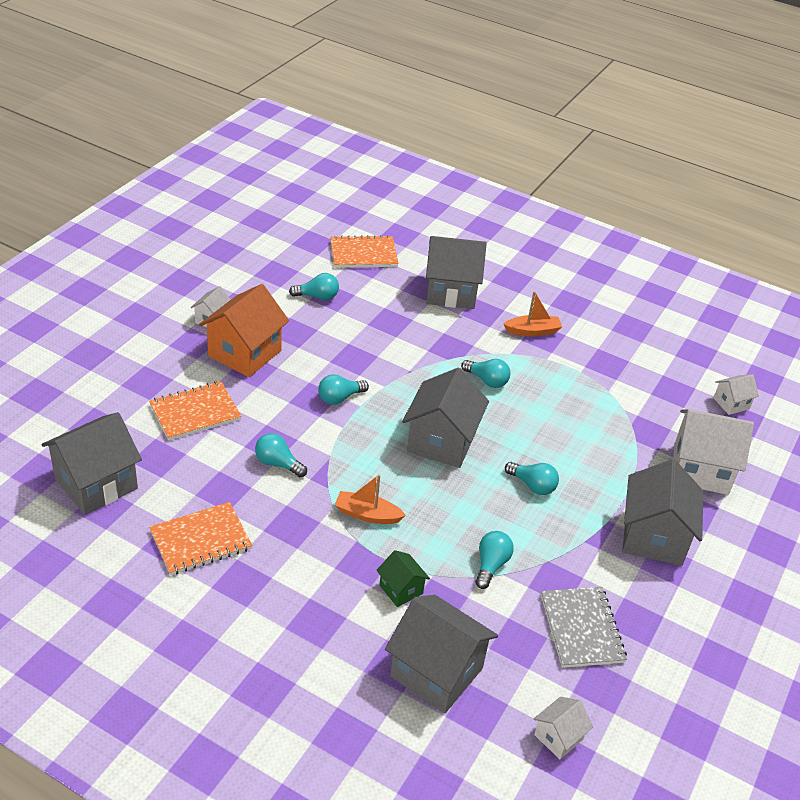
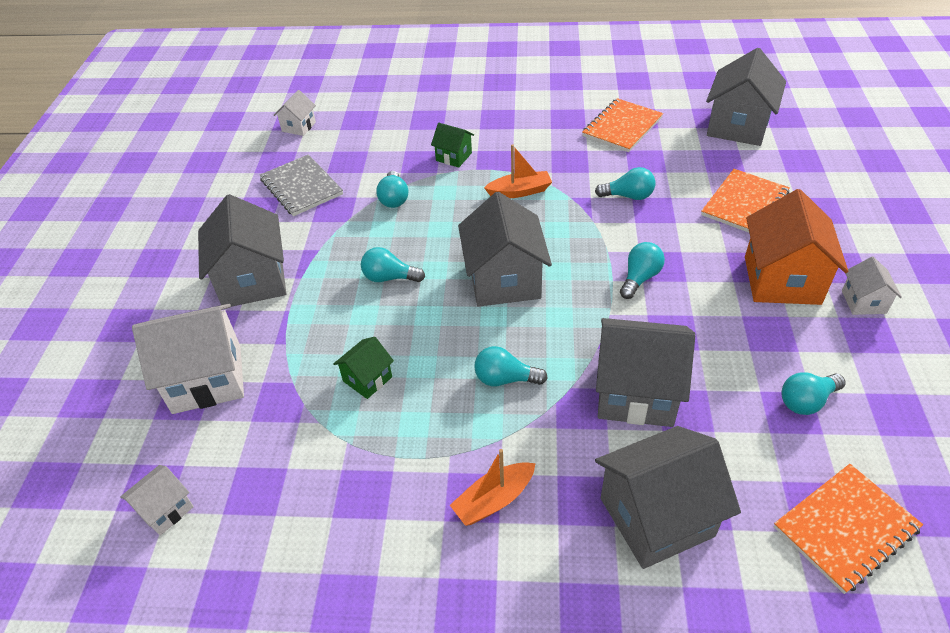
camera: 160 degrees right, 5 degrees up
(436, 672) = (397, 126): grey house -> grey house (636, 393)
(581, 420) = (367, 379): none -> green house

